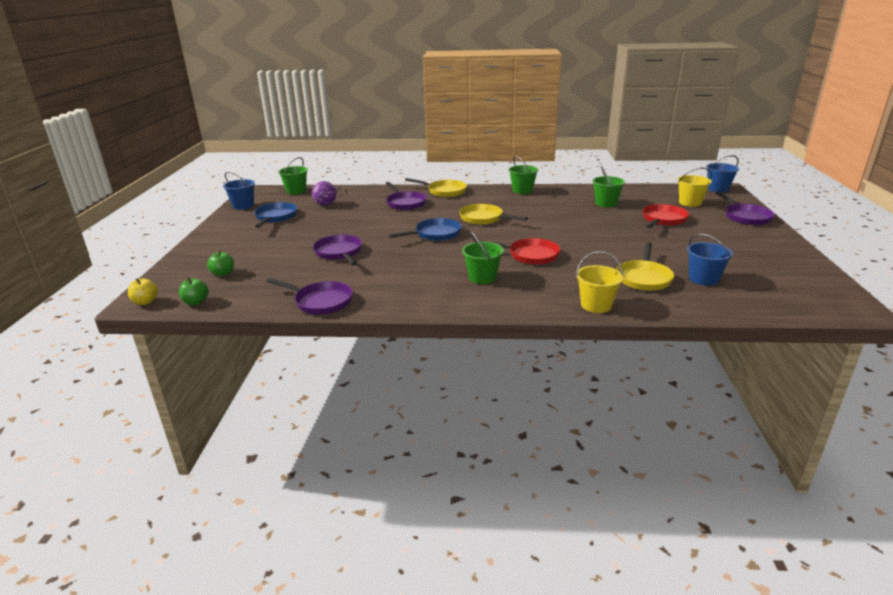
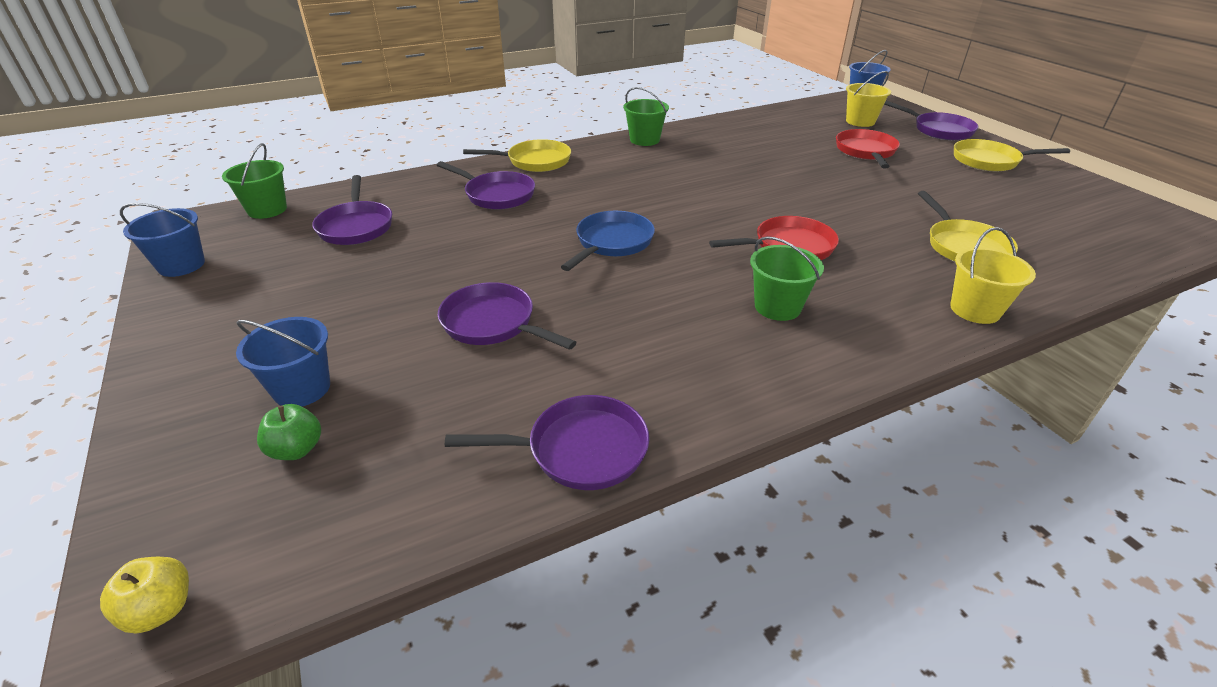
camera: 30 degrees left, 10 degrees up
(196, 302) = (304, 556): green apple -> none
(275, 217) = (281, 276): blue pan -> none
(325, 204) = (356, 226): purple ball -> purple pan
(484, 218) = (649, 197): yellow pan -> yellow pan (989, 161)
(606, 203) = (772, 140): green bucket -> none
(703, 279) = (1022, 230): blue bucket -> blue bucket (302, 388)

